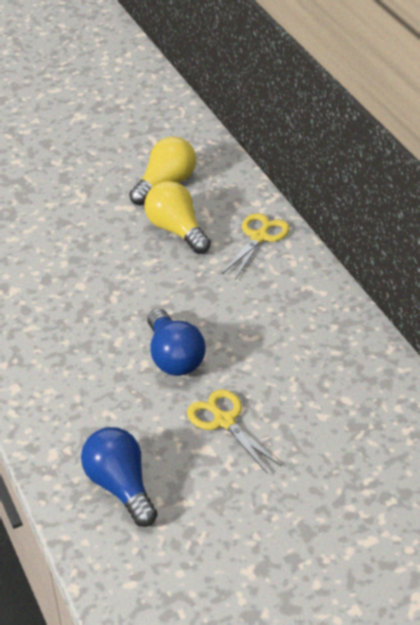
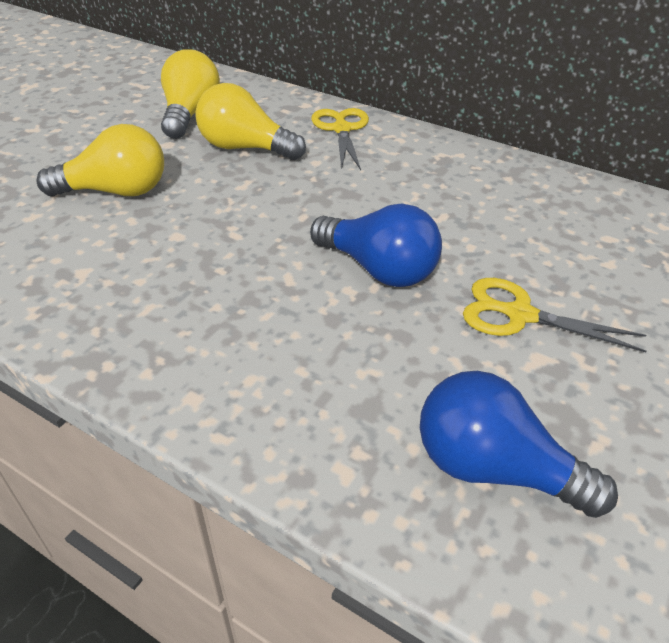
camera: 35 degrees left, 0 degrees up
(70, 237) = (116, 191): none -> yellow light bulb

